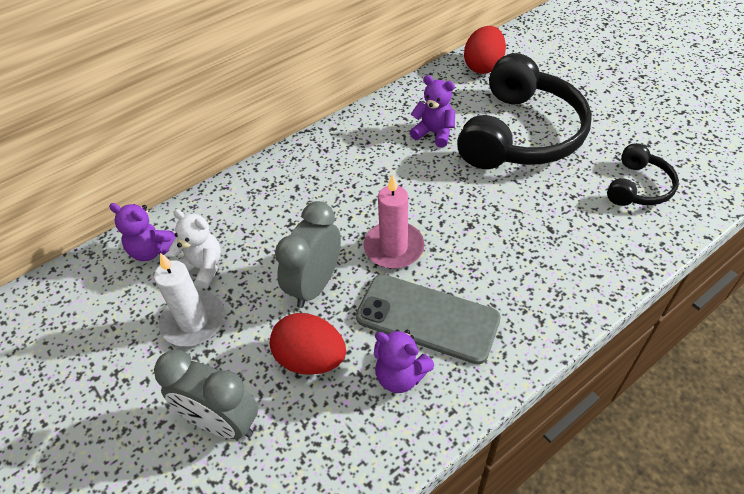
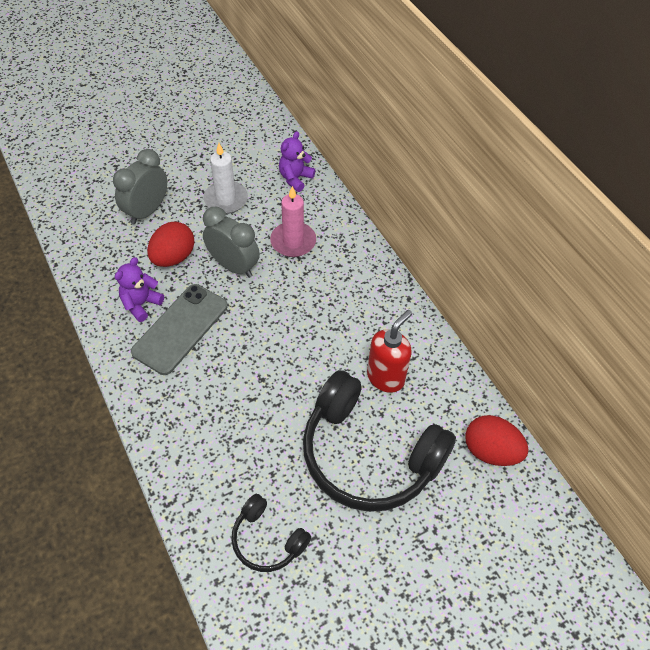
camera: 95 degrees right, 5 degrees up
(202, 268) = (270, 205): white teddy bear -> none
(393, 247) = (253, 320): pink candle -> pink candle (293, 241)
(434, 133) = (386, 377): purple teddy bear -> red soap dispenser

